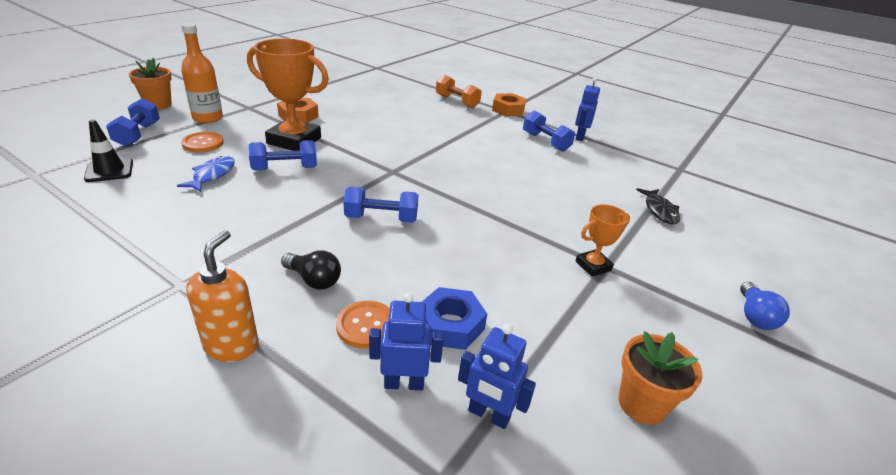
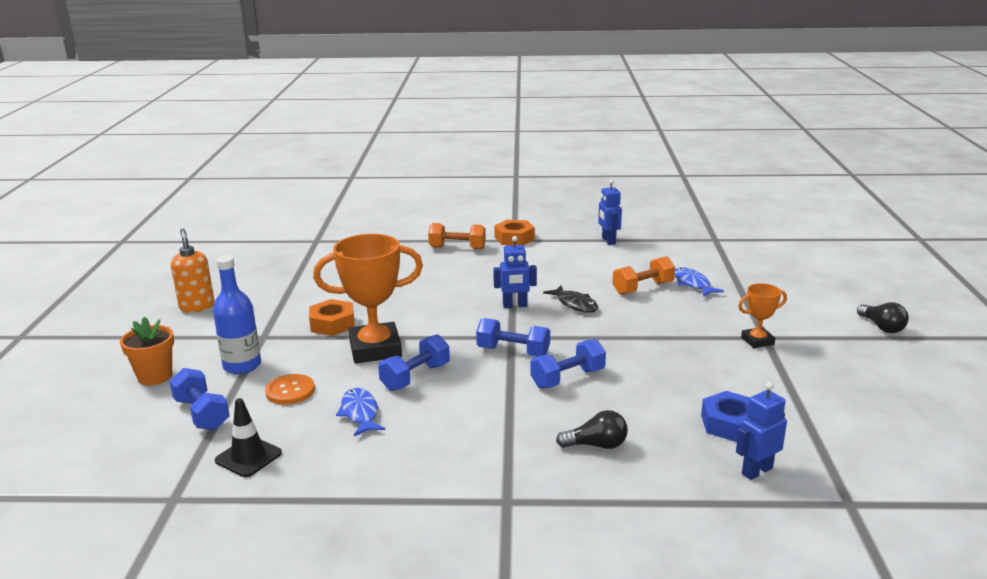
camera: 30 degrees left, 10 degrees down
(208, 118) = (242, 366): orange bottle -> blue bottle
(232, 346) = (618, 513): orange soap dispenser -> orange soap dispenser (197, 307)
(366, 326) = (681, 453): orange button -> none
(488, 415) = (825, 459): blue robot -> blue robot (515, 305)
(545, 142) = (590, 257): blue dumbbell -> blue dumbbell (513, 352)
(553, 180) = (643, 288): none -> orange dumbbell
(593, 266) = (757, 341): orange trophy -> orange trophy turned 45 degrees clockwise
(603, 194) = (692, 284): none -> blue fish
(641, 404) = (889, 409): orange flower pot -> none
(659, 211) = (744, 280): black fish -> black fish (575, 304)
(754, 316) = (882, 327): blue light bulb -> black light bulb

